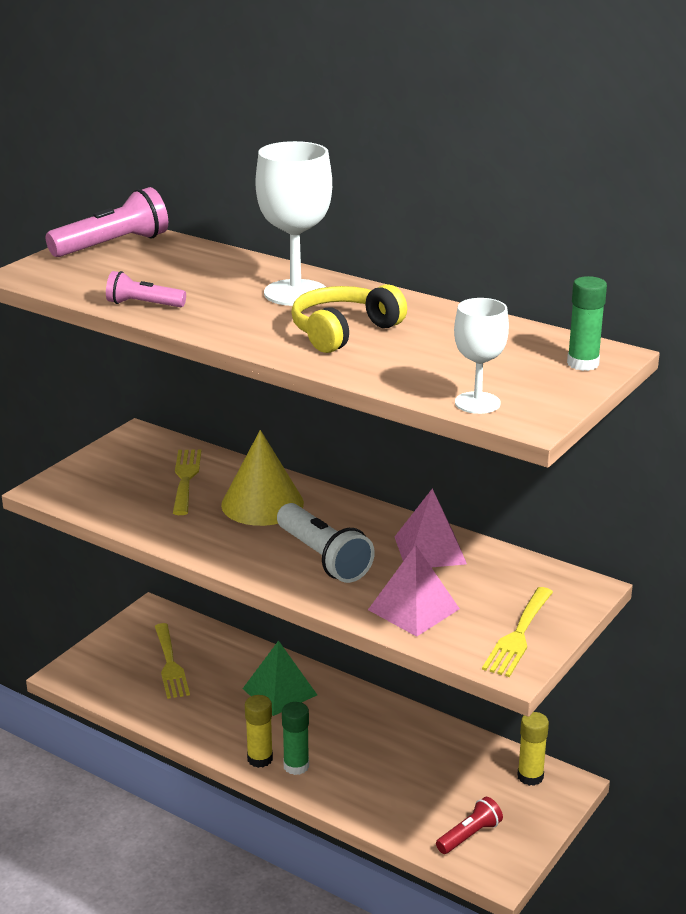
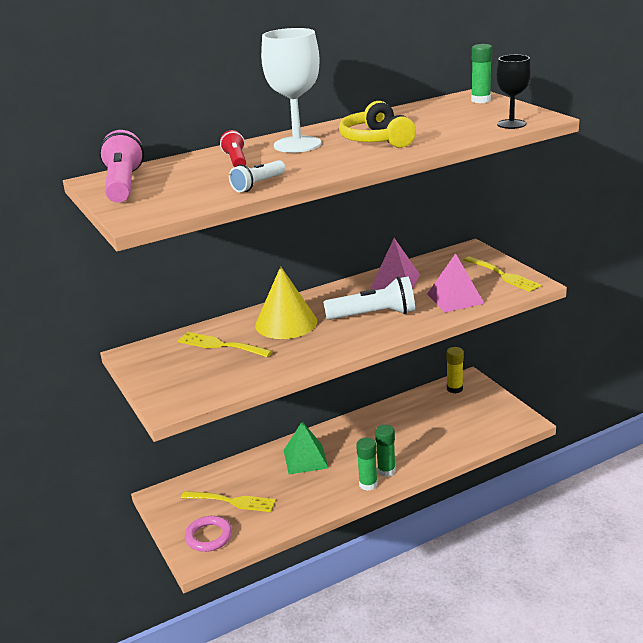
camera: 60 degrees left, 0 degrees up
(104, 669) = (209, 536): none -> pink ring
(143, 304) = (258, 185): pink flashlight -> white flashlight
(260, 759) = (368, 484): yellow glue stick -> green glue stick
(469, 835) = (490, 423): red flashlight -> red flashlight (236, 160)
(477, 403) = (511, 124): white goblet -> black goblet

